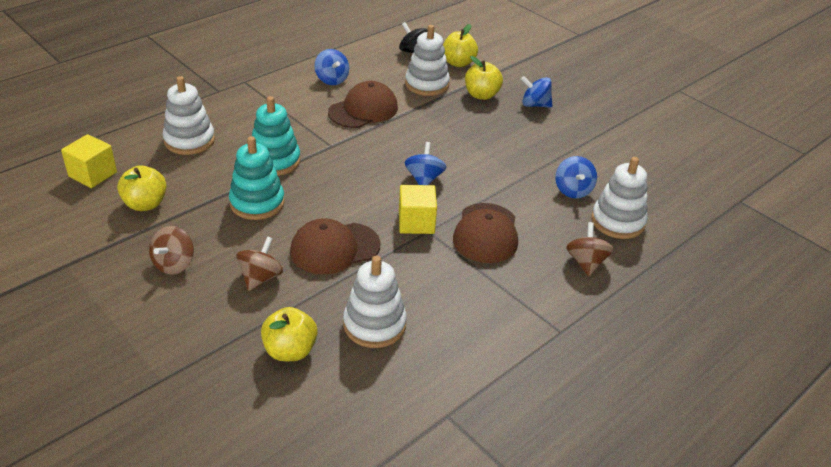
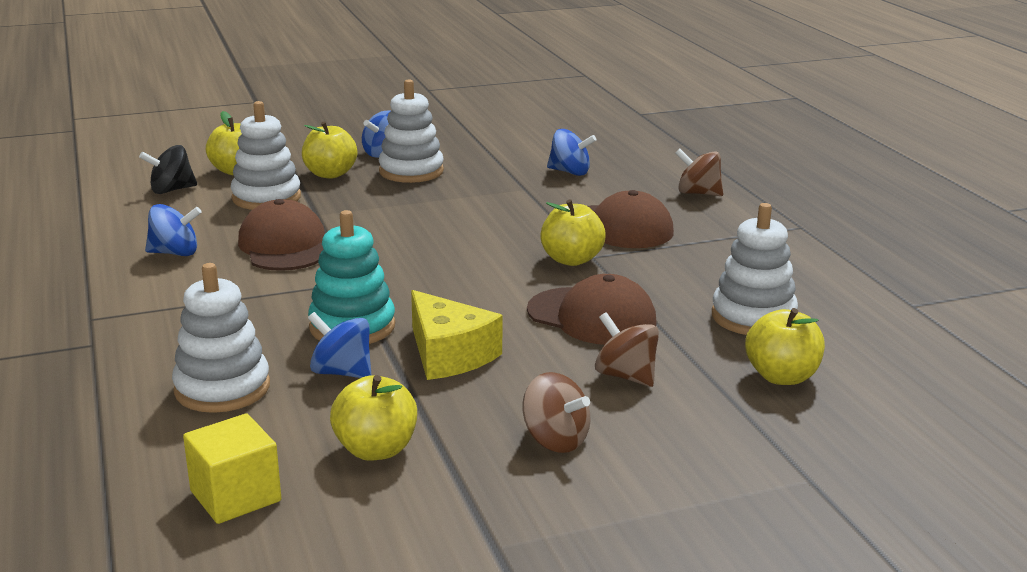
camera: 65 degrees left, 15 degrees down
(257, 203) = (449, 355): turquoise stacking toy -> yellow cheese
(334, 248) = (592, 317): brown cap -> brown cap turned 60 degrees counterclockwise
(416, 222) = (571, 260): yellow cube -> yellow apple
(424, 179) = (484, 239): blue spinning top -> blue spinning top (342, 372)
(617, 221) = (639, 165): white stacking toy -> white stacking toy (411, 171)

